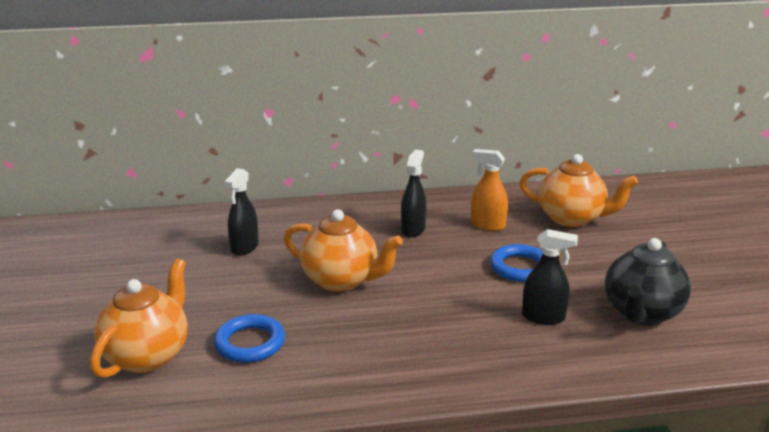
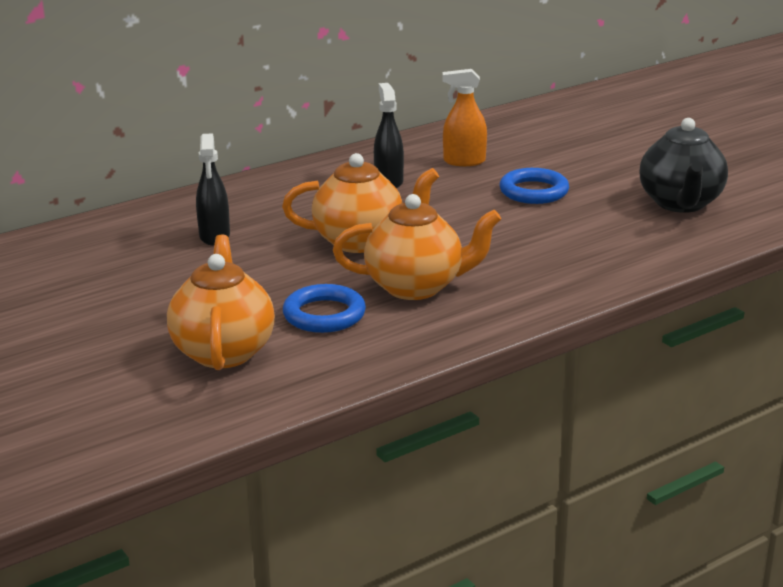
camera: 25 degrees left, 0 degrees up
(543, 317) = (595, 226): black spray bottle -> none
(572, 218) = (544, 138): orange teapot -> orange teapot (416, 287)

